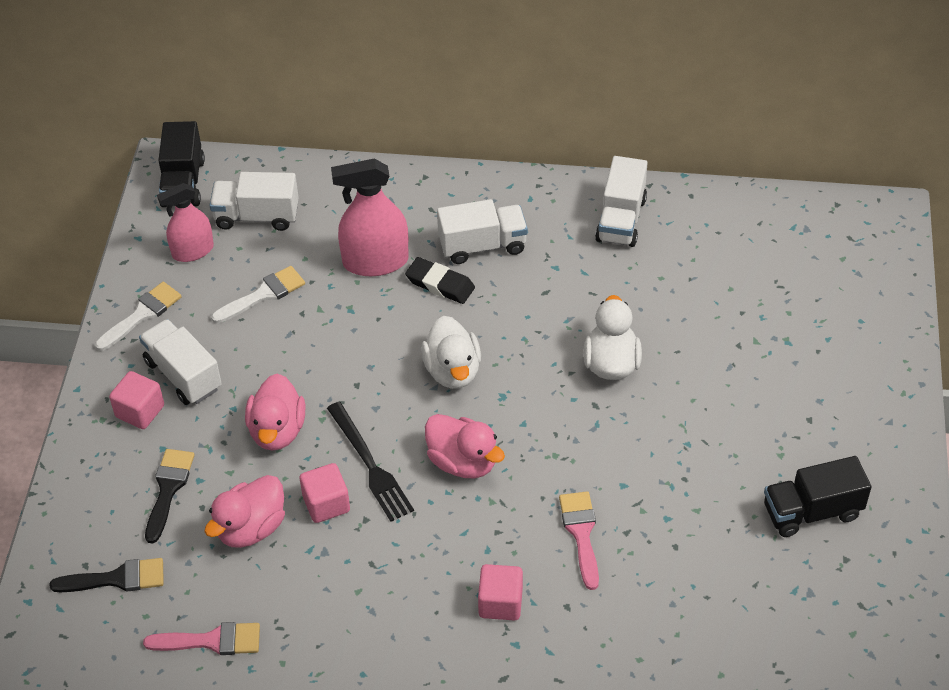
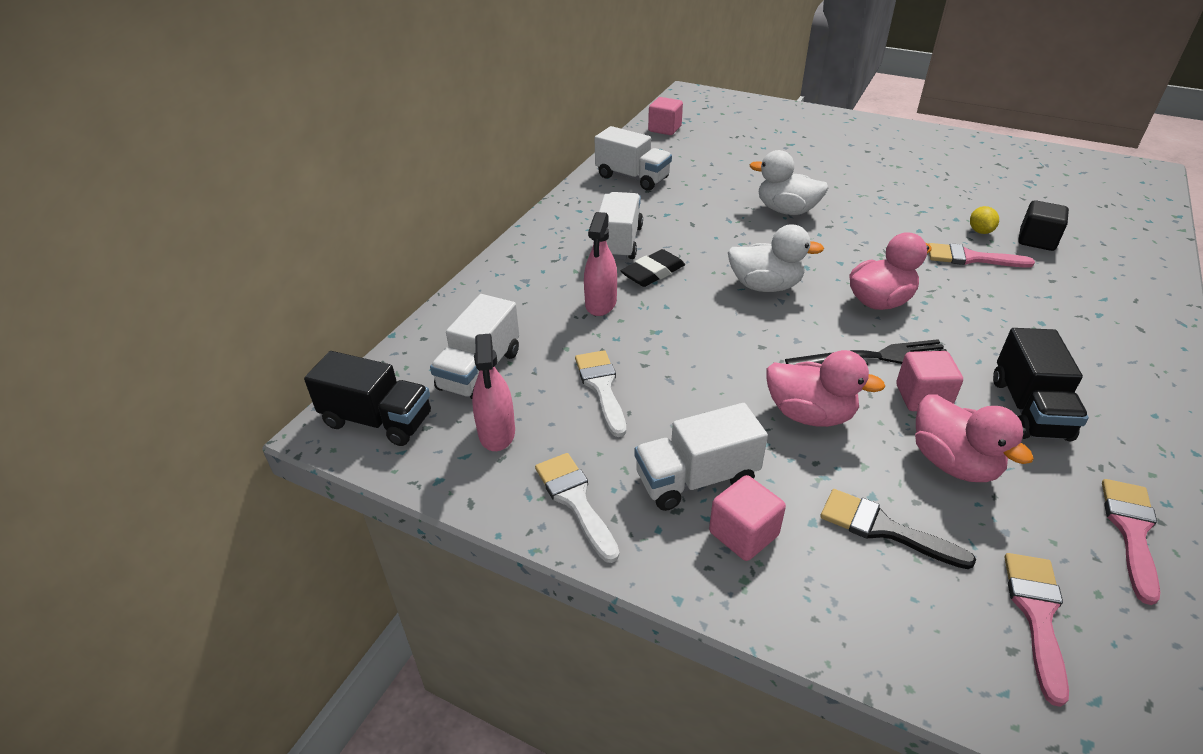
camera: 70 degrees left, 10 degrees down
(117, 579) = (1036, 614): black brush -> pink brush
(375, 261) = (601, 303): pink spray bottle -> pink spray bottle, size x0.67
(500, 603) = (1051, 313): pink cube -> pink cube (664, 129)
(647, 541) = (980, 231): none -> yellow lemon
(650, 595) = (1036, 240): none -> black cube
(812, 511) = (954, 166): black truck -> black truck (1029, 409)

